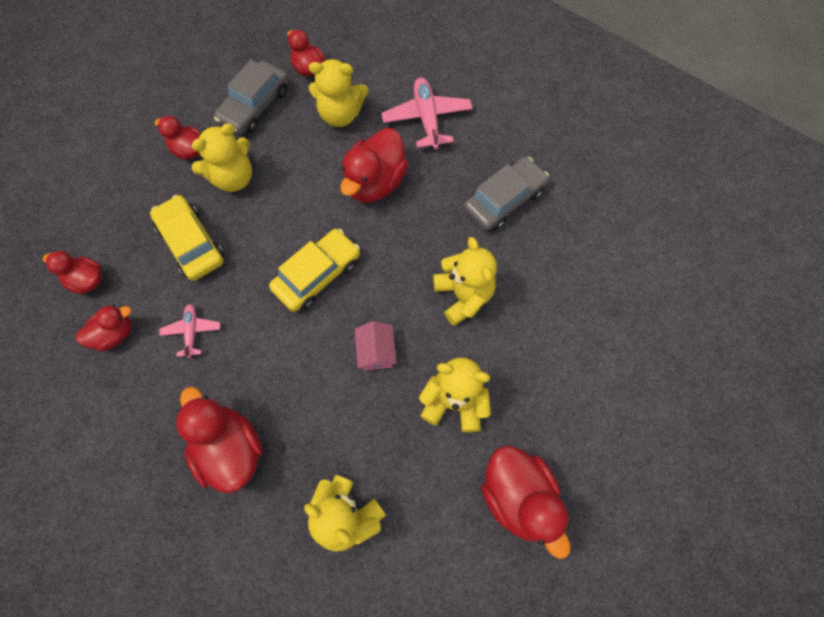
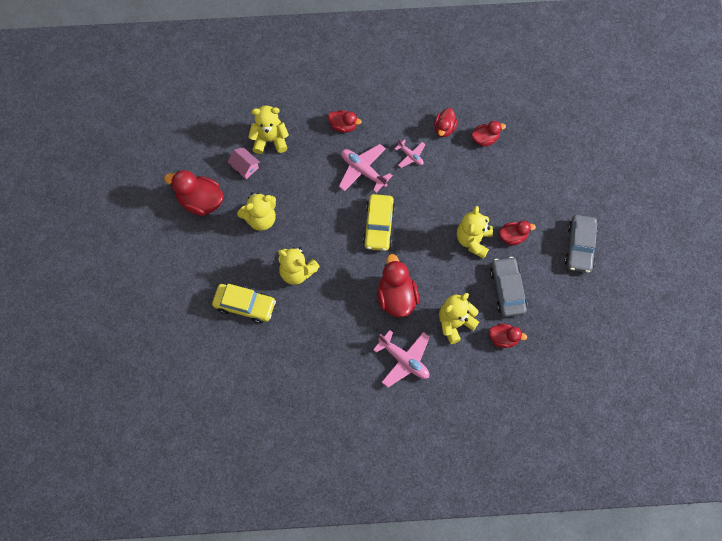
camera: 140 degrees right, 0 degrees up
(191, 243) = (456, 192): yellow car -> yellow car (244, 305)
(229, 449) = (343, 126): red duck -> red duck, size x0.59
(267, 360) = (363, 171): none -> pink plane
(376, 351) = (316, 213): pink house -> pink house (245, 167)
(504, 200) = (318, 342): grey car -> grey car (580, 247)

